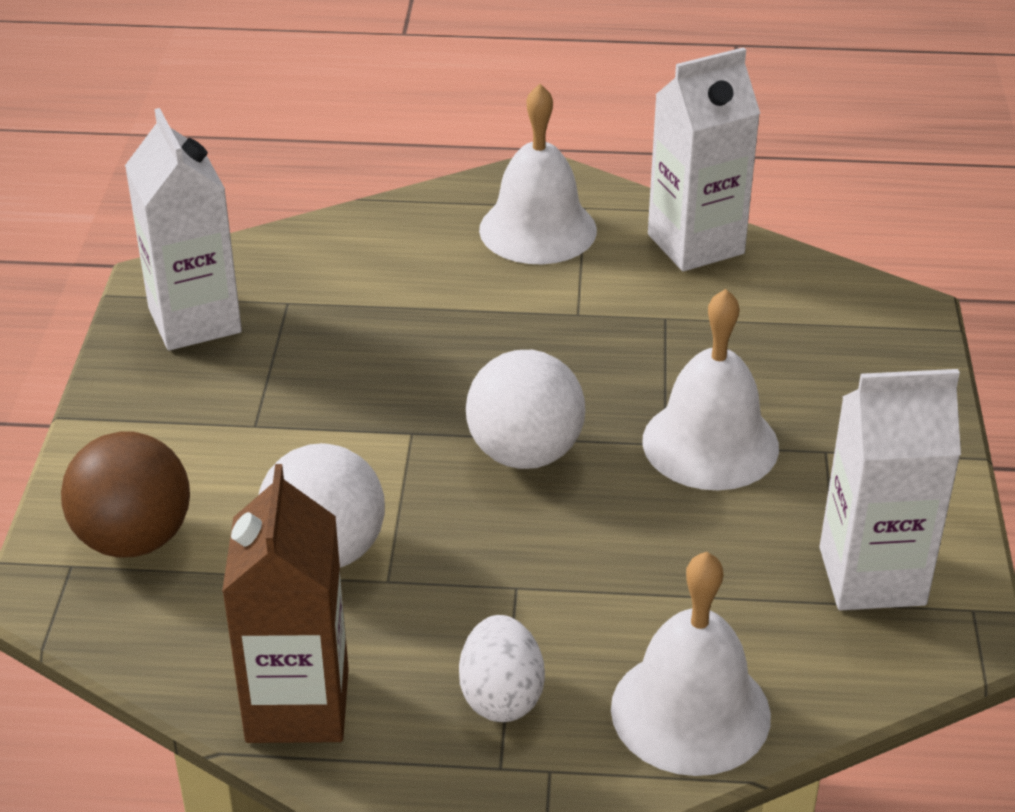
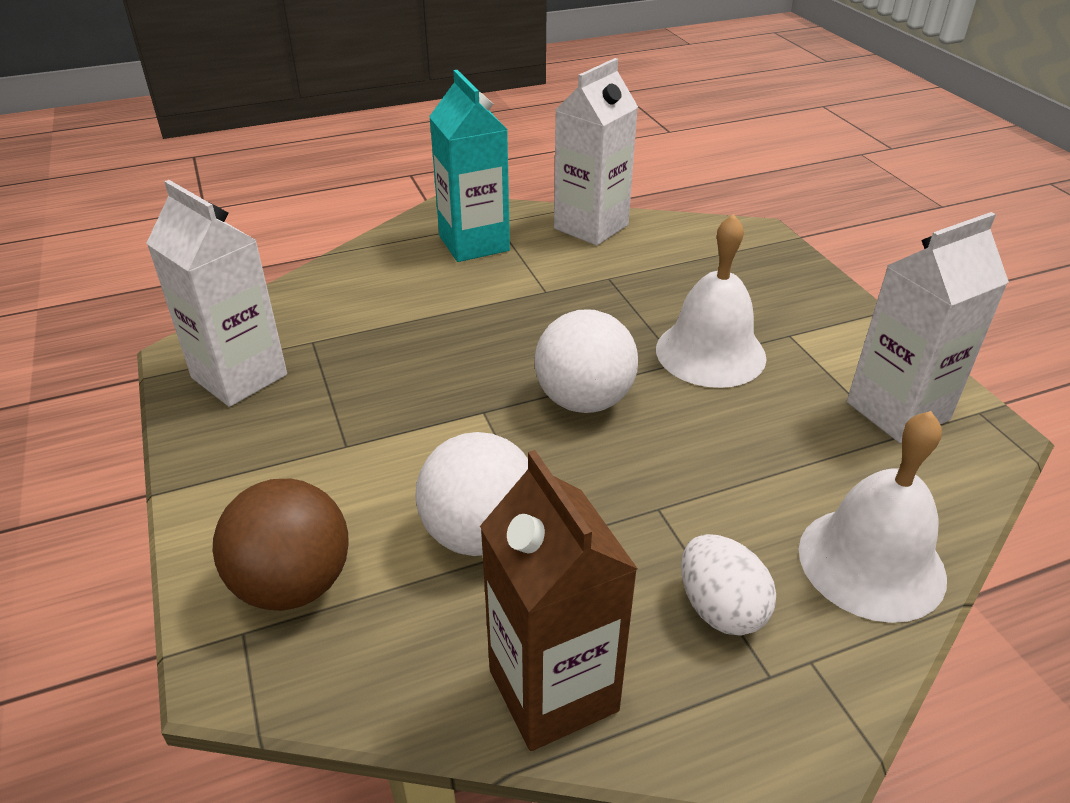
camera: 25 degrees left, 0 degrees up
(538, 229) = (474, 243): white bell -> turquoise carton

